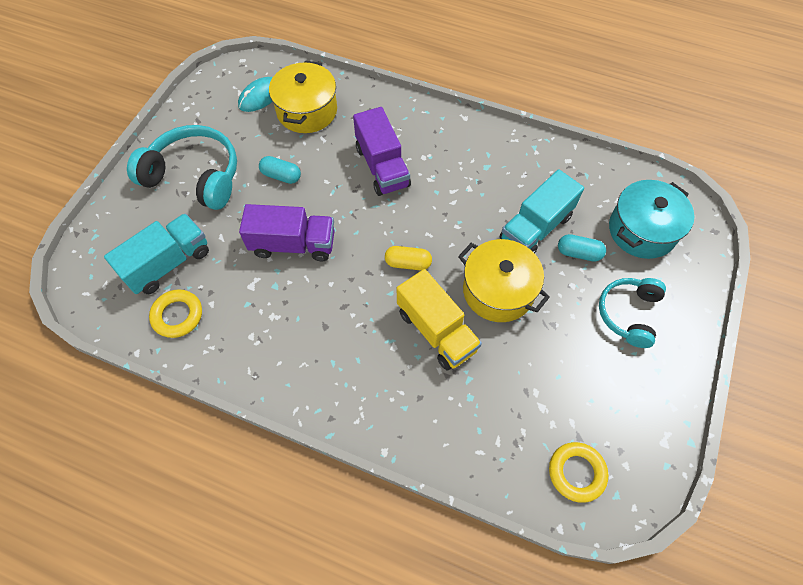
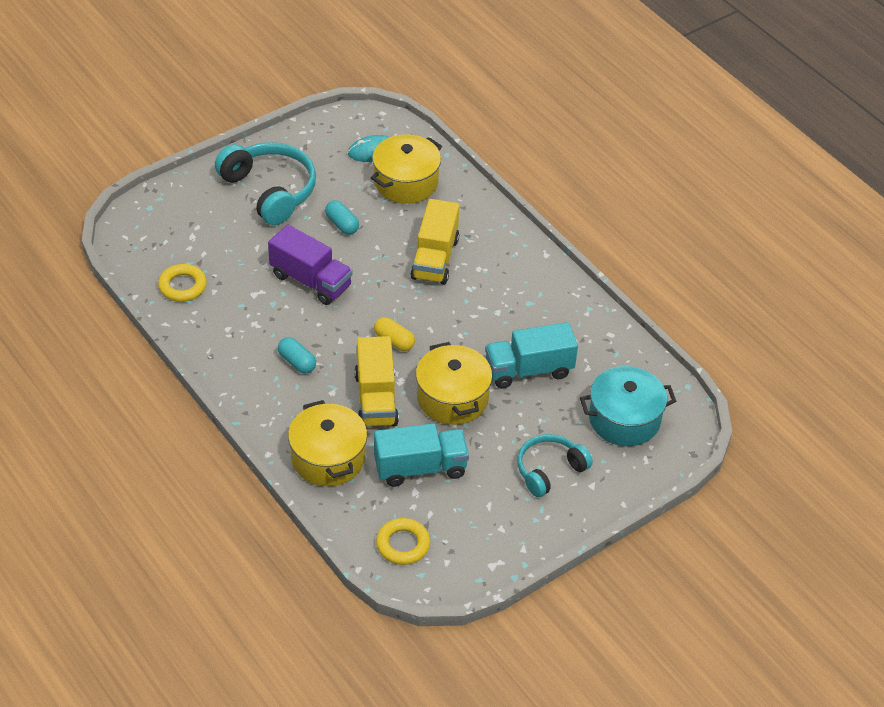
camera: 30 degrees right, 15 degrees down
(168, 263) = (201, 246): turquoise truck -> turquoise truck (420, 468)
(382, 167) = (435, 258): purple truck -> yellow truck
(442, 420) = (328, 458): none -> yellow pot
(578, 253) = (549, 407): turquoise capsule -> turquoise capsule (297, 362)

